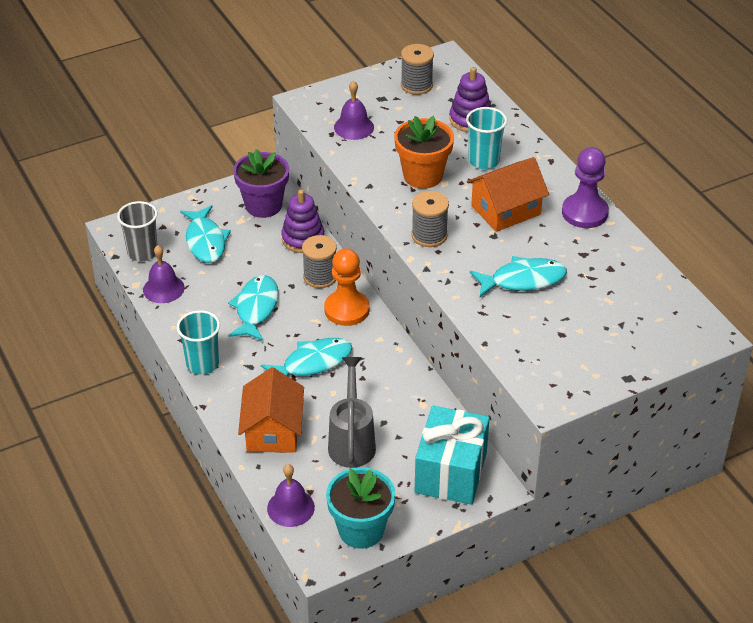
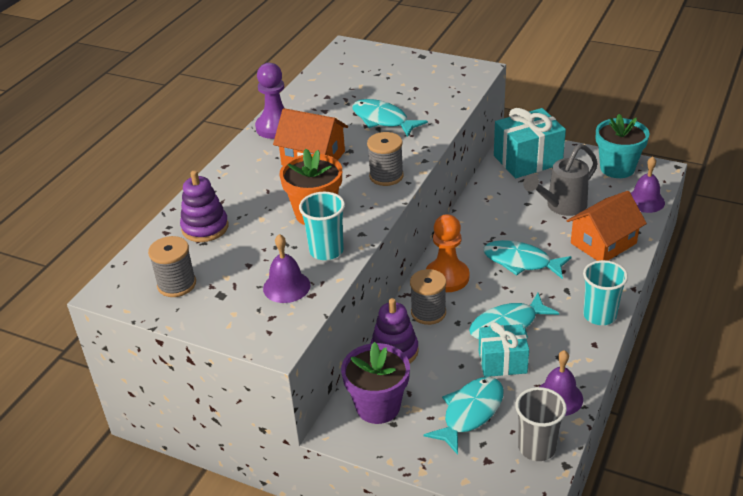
camera: 125 degrees left, 5 degrees down
(226, 283) = (502, 362): none -> turquoise gift
(484, 161) = (260, 195): turquoise cup -> turquoise cup (326, 251)

